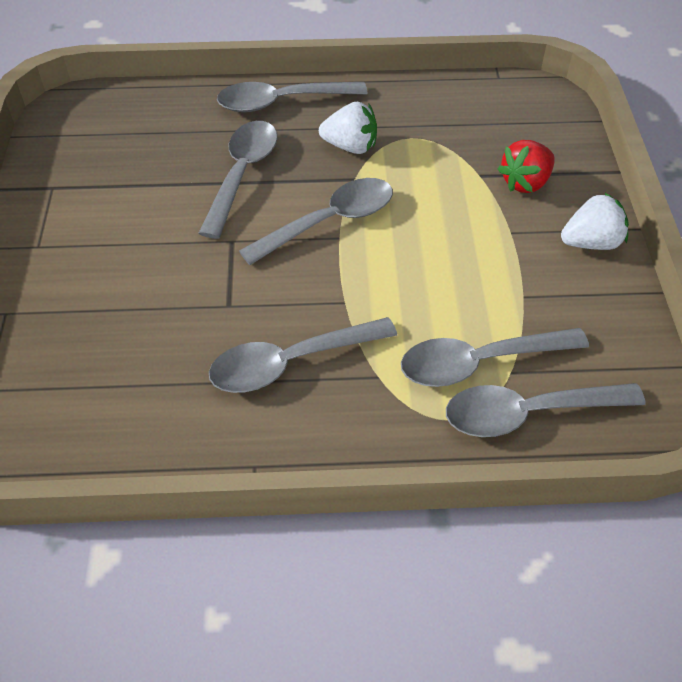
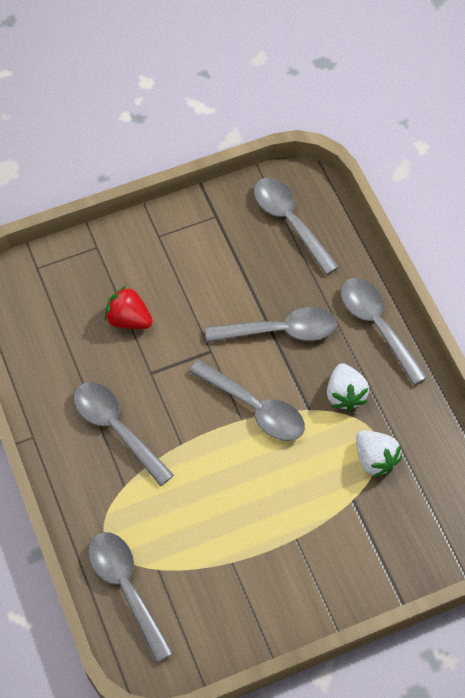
camera: 70 degrees right, 10 degrees up
(479, 362) = (158, 546): grey spoon -> grey spoon (289, 221)
(525, 183) = (358, 537): red strawberry -> red strawberry (129, 319)
(591, 243) = (308, 601): white strawberry -> white strawberry (375, 459)

